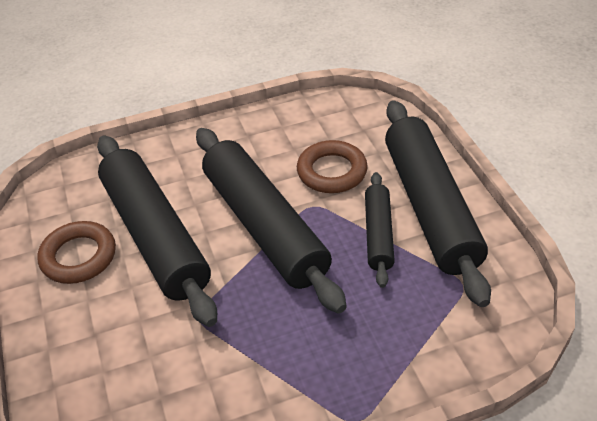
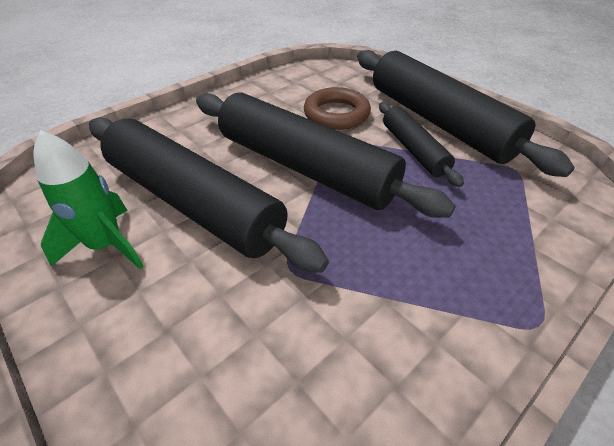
camera: 25 degrees left, 0 degrees up
(78, 257) = (107, 245): brown ring -> green rocket

